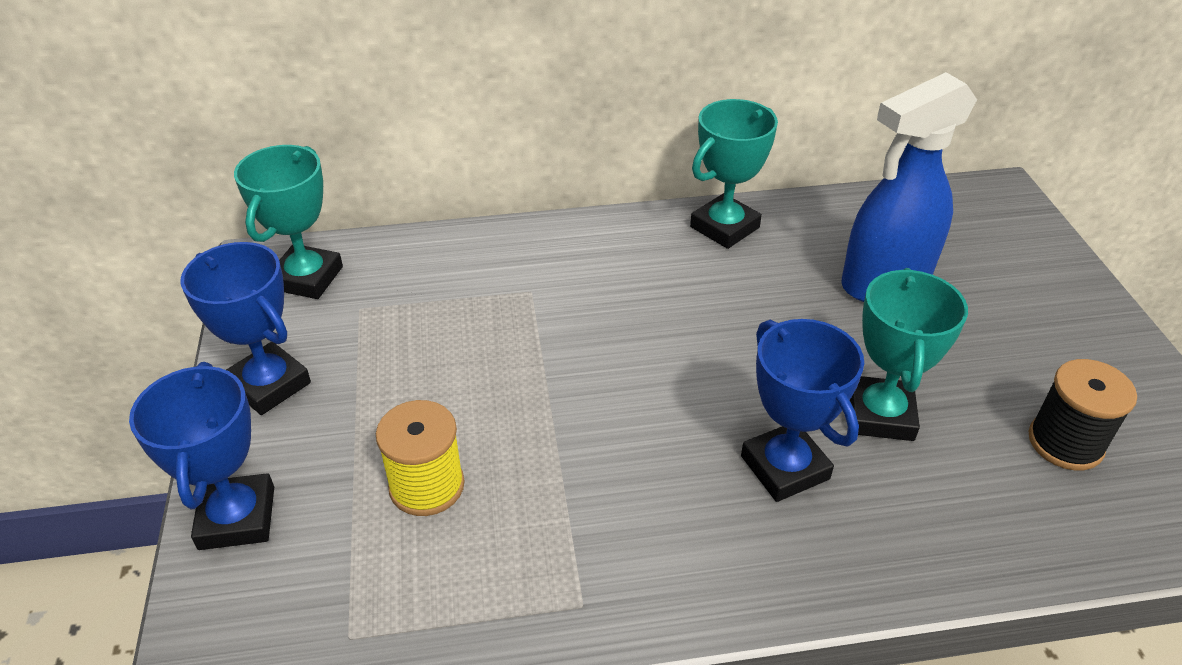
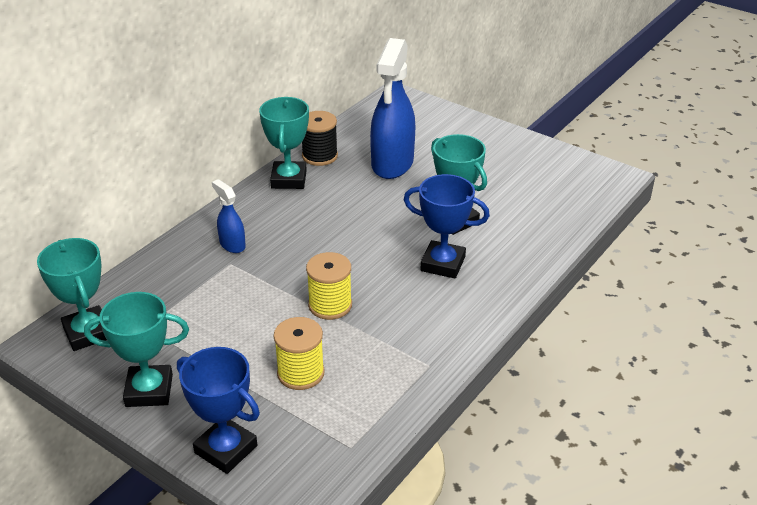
camera: 45 degrees left, 5 degrees down
(269, 384) = (149, 390): blue trophy -> turquoise trophy
(562, 269) = (232, 244): none -> blue spray bottle
(570, 421) = (330, 305): none -> yellow spool
(1065, 443) = (531, 189): black spool -> black spool (320, 156)

